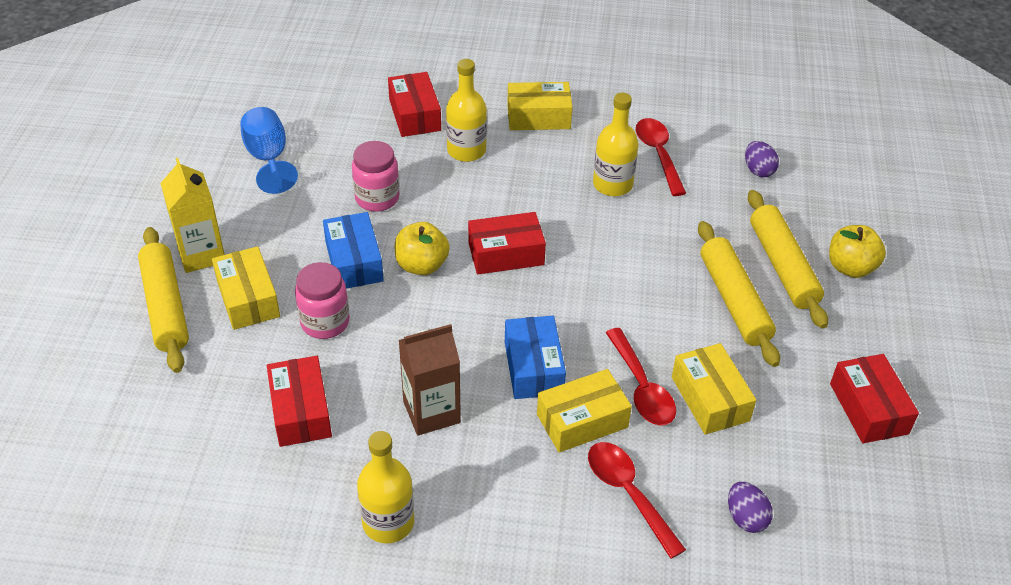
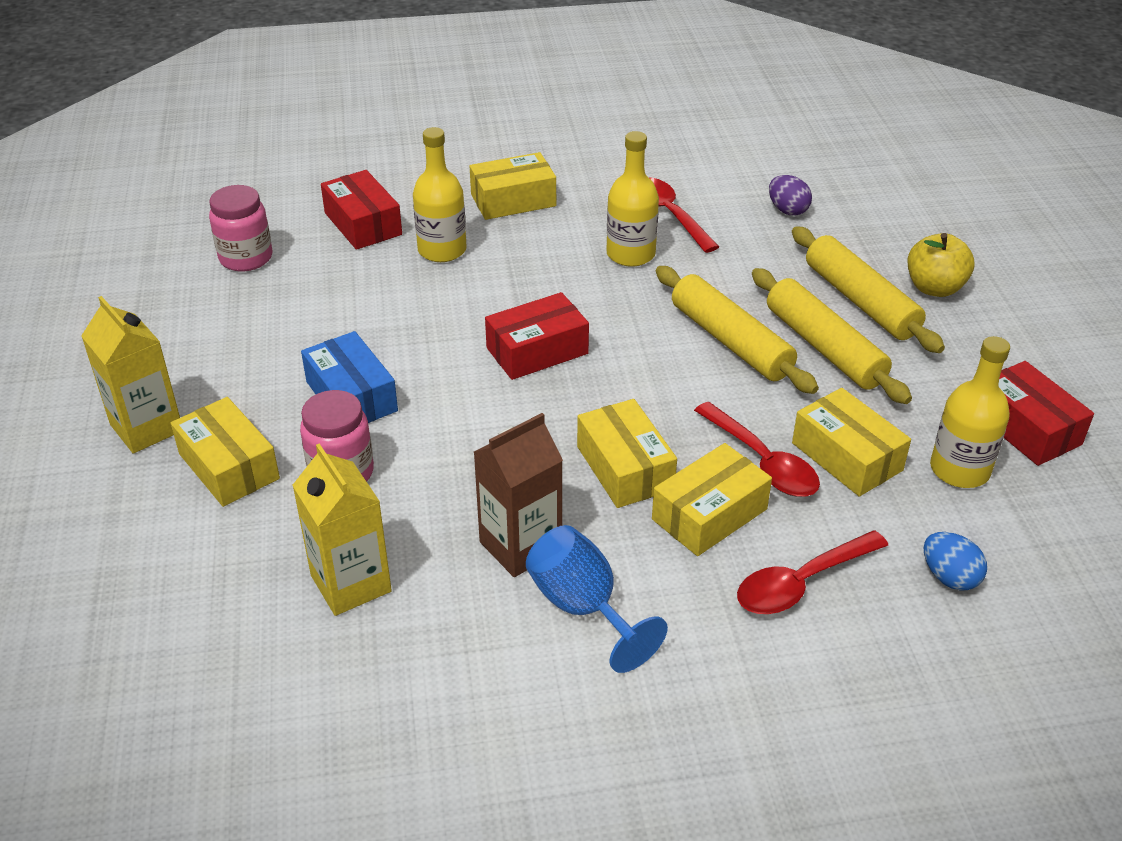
camera: 15 degrees left, 5 degrees down
(166, 307) = (120, 499): yellow rolling pin -> yellow rolling pin (731, 341)
(268, 158) = (195, 303): blue goblet -> blue goblet (583, 607)
(301, 411) = (351, 583): red box -> yellow carton
(377, 198) = (352, 321): pink jar -> pink jar (246, 258)
(388, 522) = (519, 690): yellow bottle -> yellow bottle (959, 470)
(422, 265) = (439, 383): yellow apple -> none
(533, 367) = (624, 468): blue box -> yellow box
(628, 493) = (801, 583): red spoon -> red spoon turned 75 degrees counterclockwise
(746, 518) = (949, 577): purple egg -> blue egg

